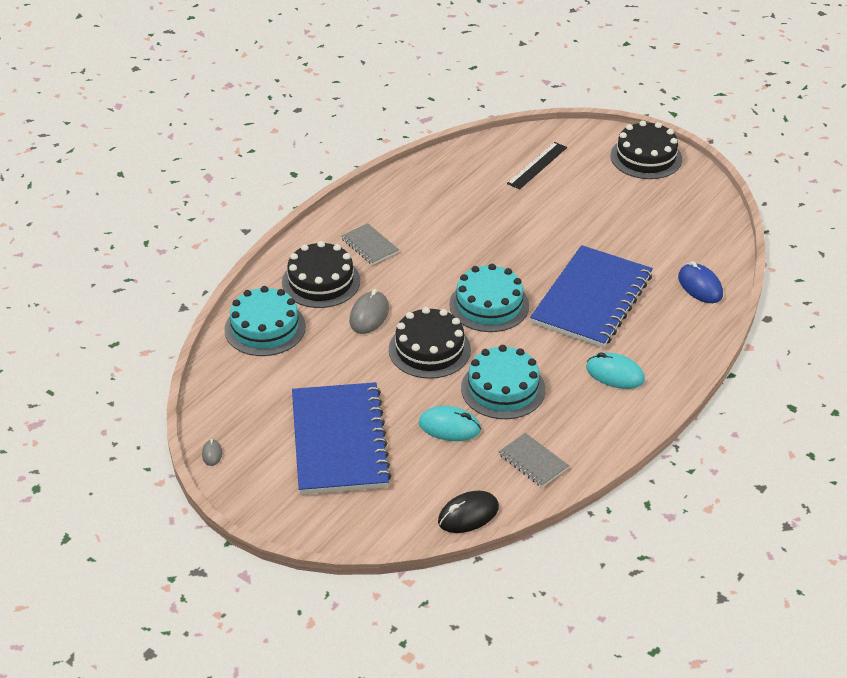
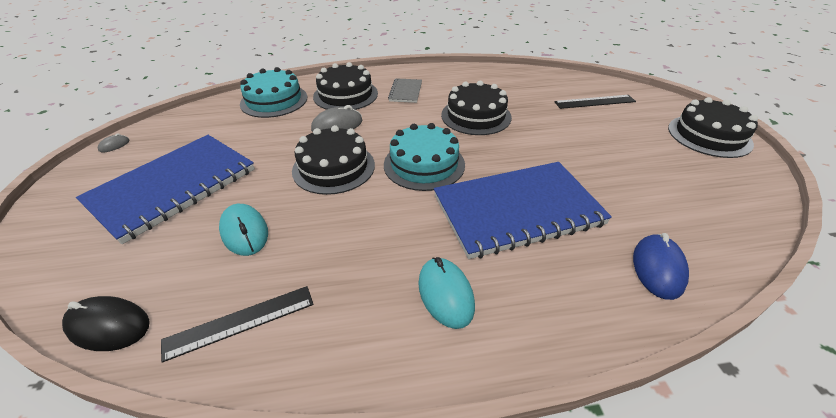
camera: 45 degrees right, 0 degrees up
(465, 237) = (476, 116): none -> black cake
(503, 389) = (331, 232): turquoise cake -> none
(533, 461) = (240, 322): grey notebook -> black ruler

